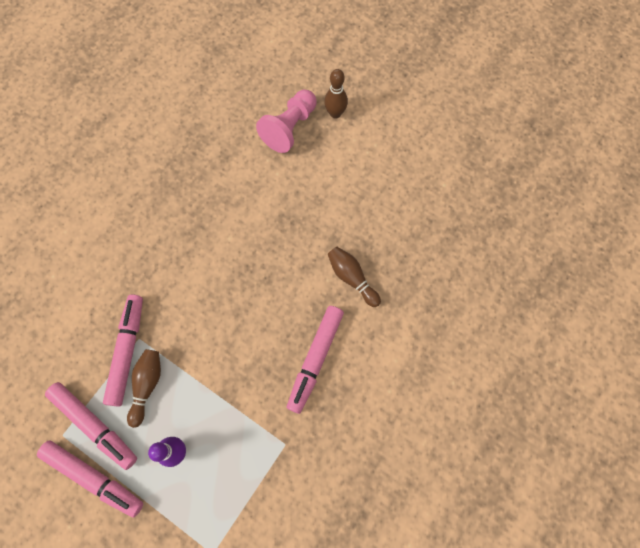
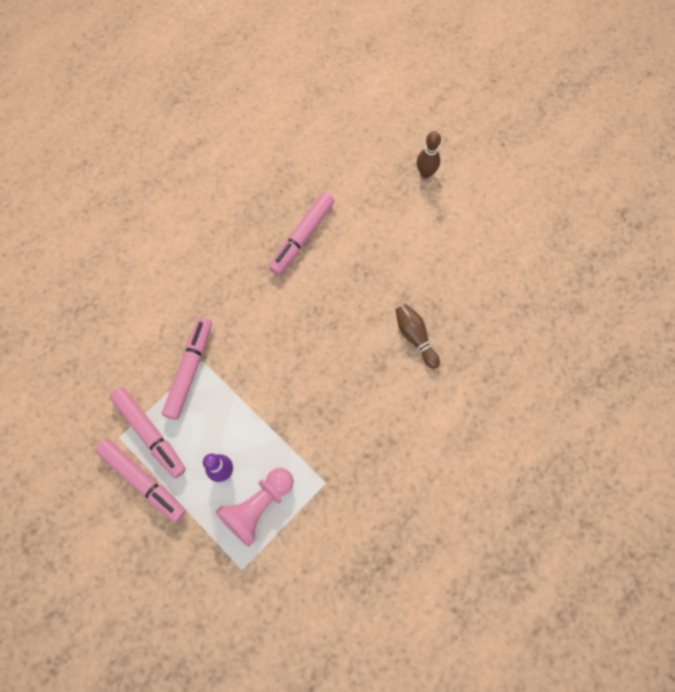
camera: 10 degrees right, 0 degrees up
(147, 385) = (204, 405): brown bowling pin -> none
(289, 128) = (378, 181): pink pawn -> pink pawn (258, 506)
(315, 359) = (366, 408): pink marker -> pink marker (302, 237)

